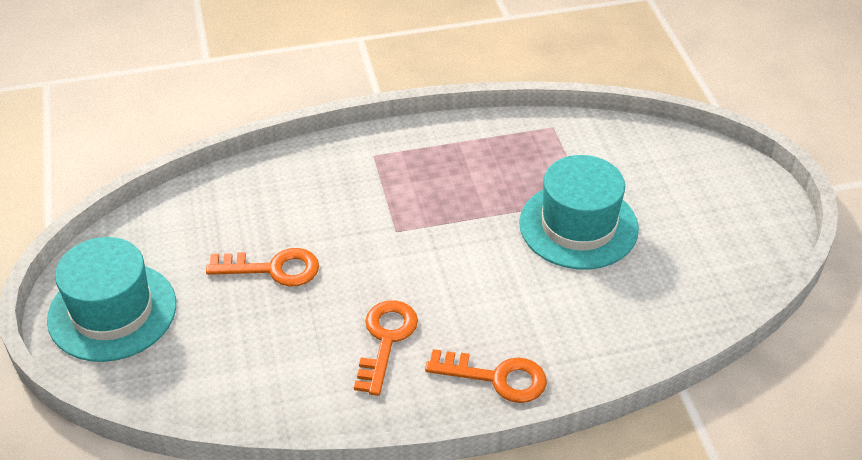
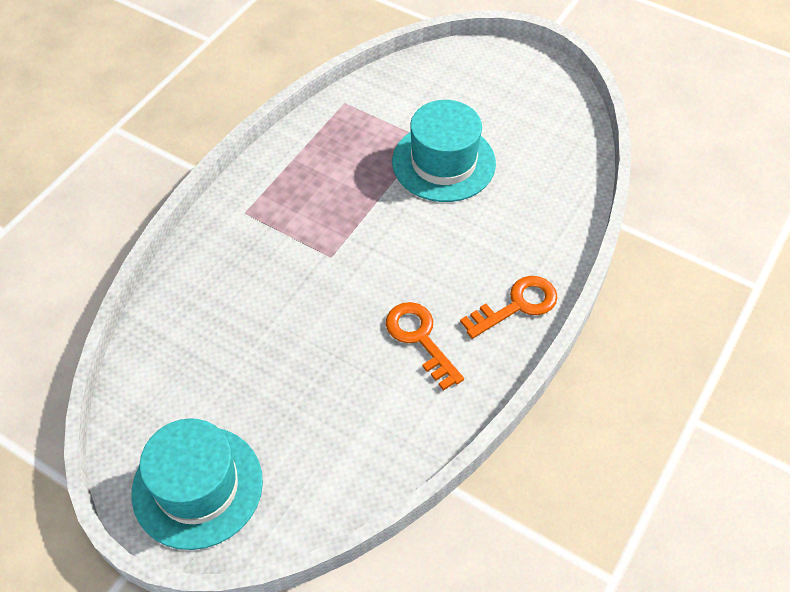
camera: 45 degrees left, 10 degrees up
(273, 269) = (279, 353): orange key -> none

